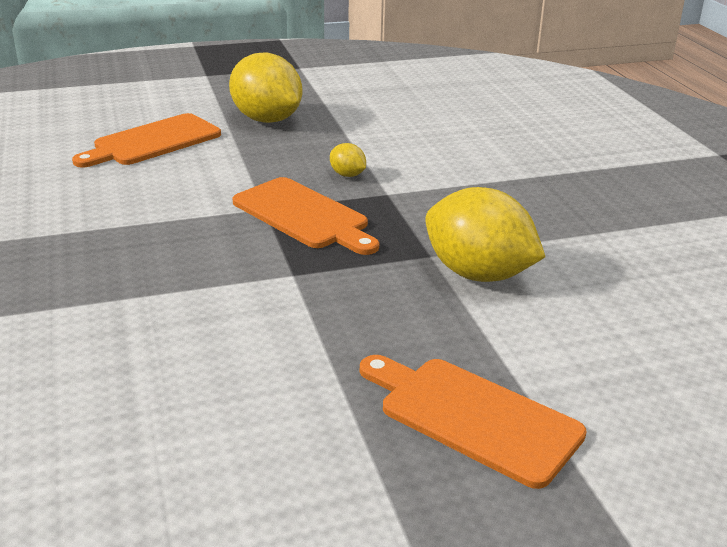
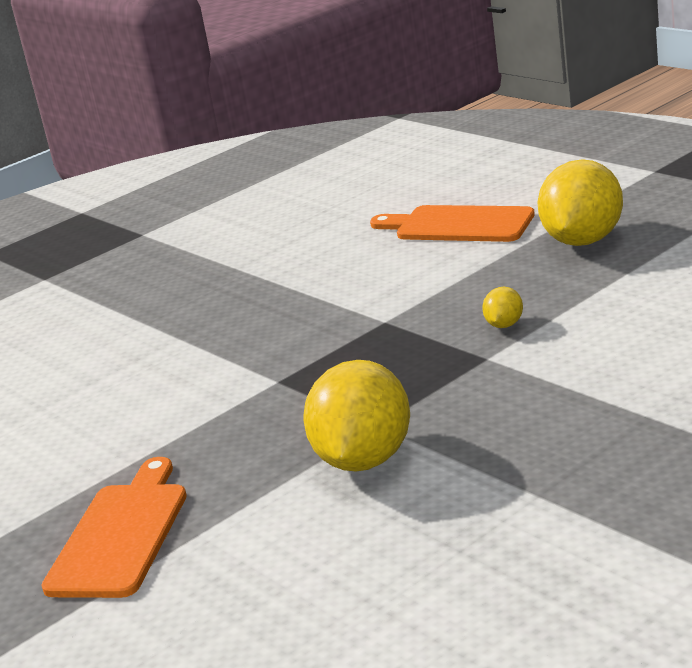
camera: 70 degrees right, 5 degrees down
(304, 215) = (390, 342): orange cutting board -> none

